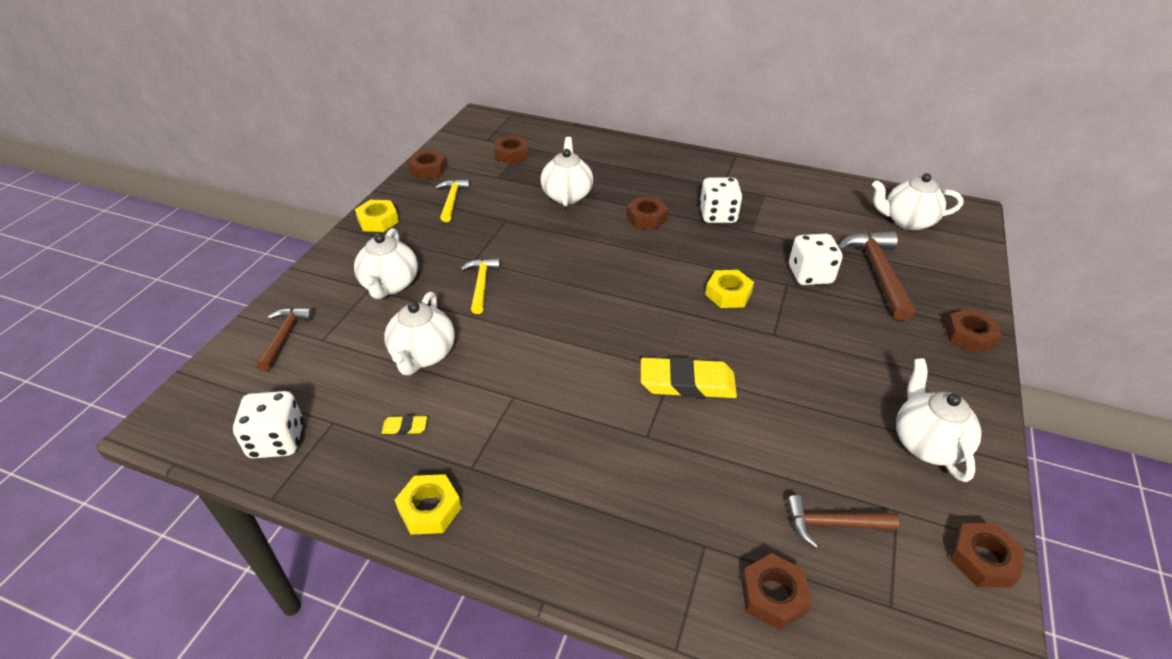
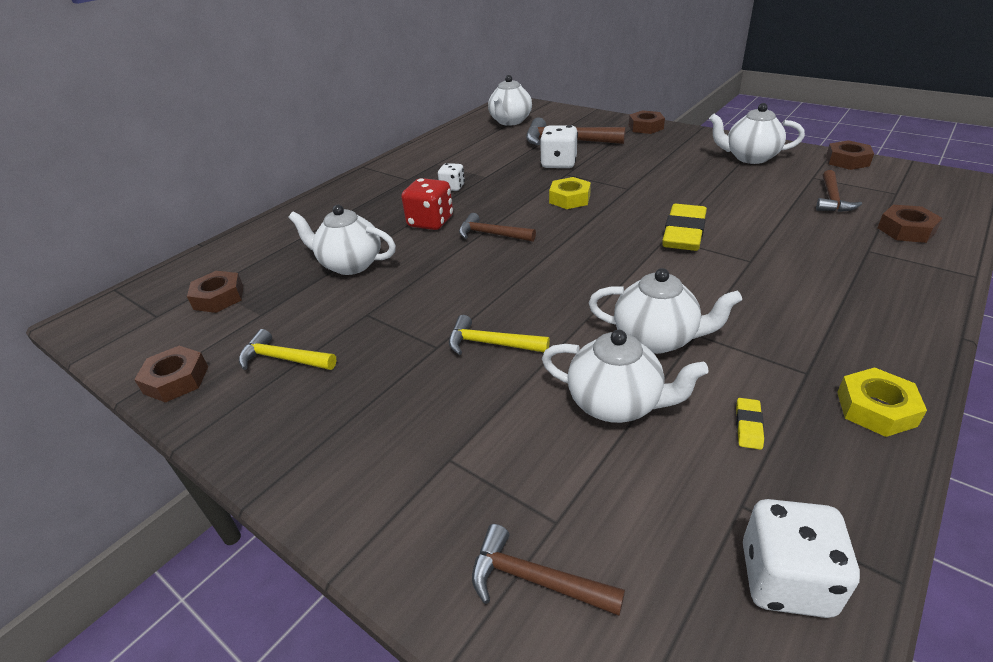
camera: 70 degrees left, 5 degrees down
(378, 221) = (273, 445): yellow nut -> none
(390, 285) = (452, 434): white teapot -> white teapot (656, 339)
(637, 256) = (491, 234): none -> brown hammer
(646, 218) = (430, 222): brown nut -> red dice
(718, 215) = (452, 187): white dice -> white dice, size x0.61

